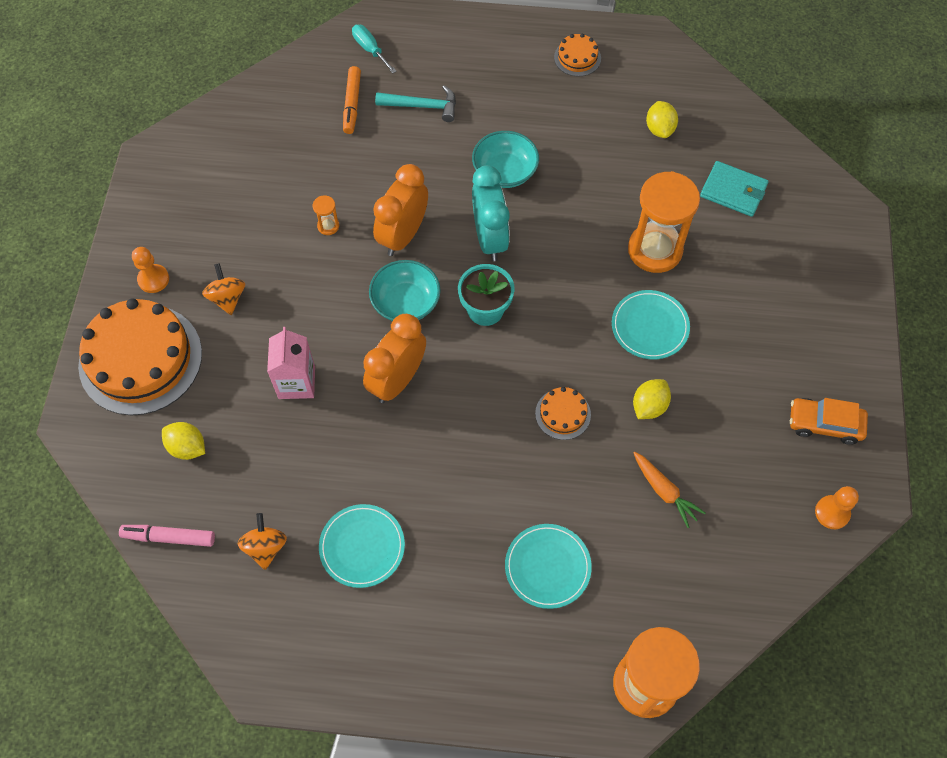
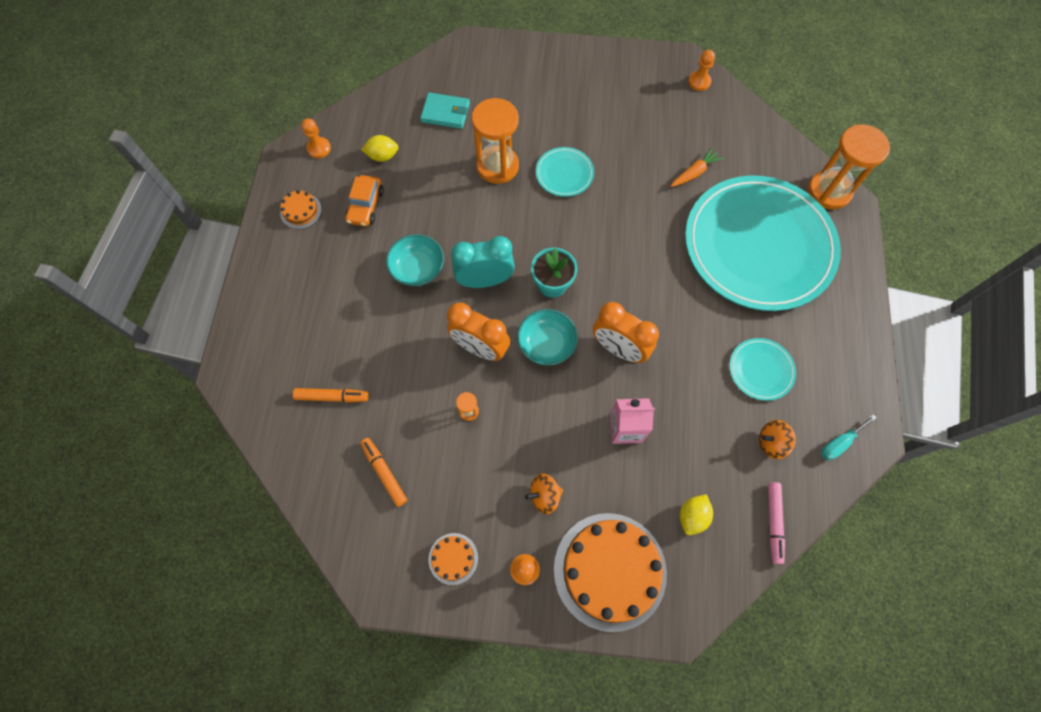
camera: 90 degrees left, 5 degrees up
(266, 154) = (384, 473): none -> orange marker
(370, 49) = (267, 383): turquoise screwdriver -> turquoise screwdriver (839, 443)
(422, 106) = (341, 335): turquoise hammer -> none
(547, 567) = (758, 245): turquoise plate -> turquoise plate, size x2.48
(563, 414) = (640, 232): orange cake -> orange cake (453, 558)
(649, 406) = (630, 178): yellow lemon -> none
(665, 66) = (319, 148): none -> orange pawn
(733, 191) = (445, 113): turquoise wallet -> turquoise wallet turned 75 degrees clockwise
(824, 424) = (636, 79): orange car -> orange car (365, 206)

